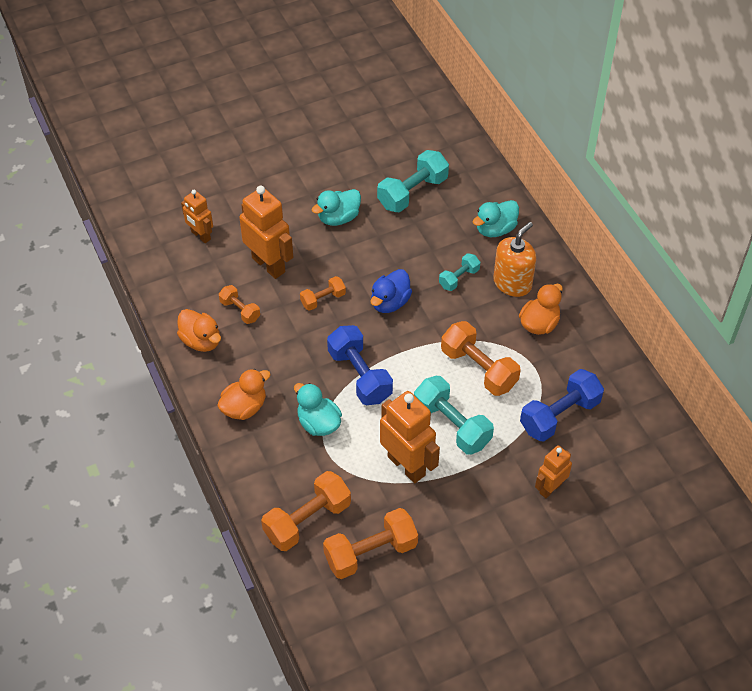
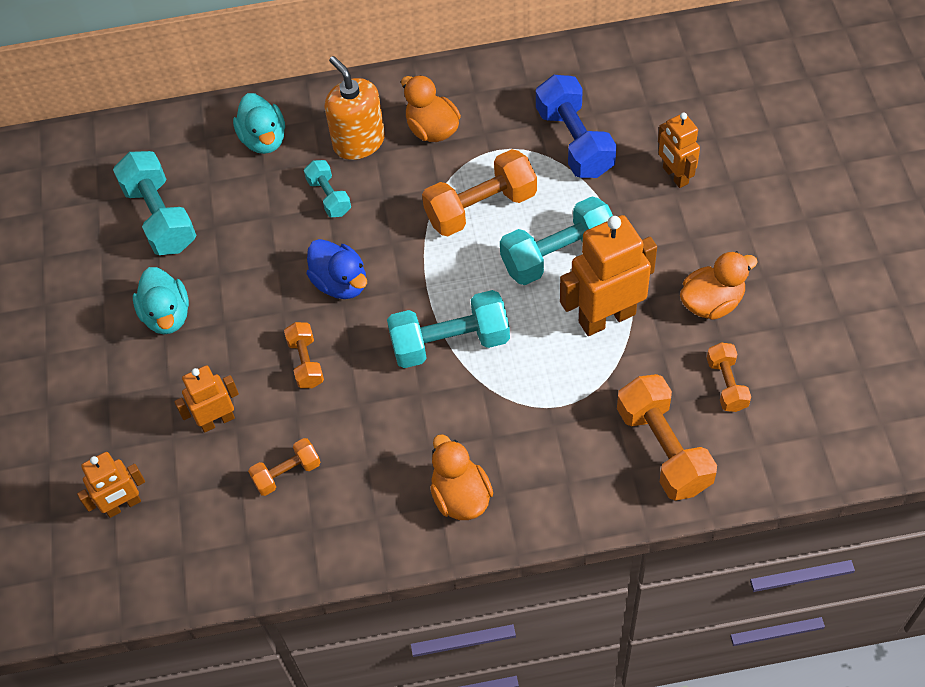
camera: 70 degrees left, 5 degrees up
(201, 341) = (324, 535): orange duck -> orange duck (712, 302)
(269, 265) = (217, 420): orange robot -> orange robot, size x0.59
(318, 423) = (513, 407): turquoise duck -> none
(360, 375) = (450, 342): blue dumbbell -> turquoise dumbbell
(370, 553) = (726, 384): orange dumbbell -> orange dumbbell, size x0.56

